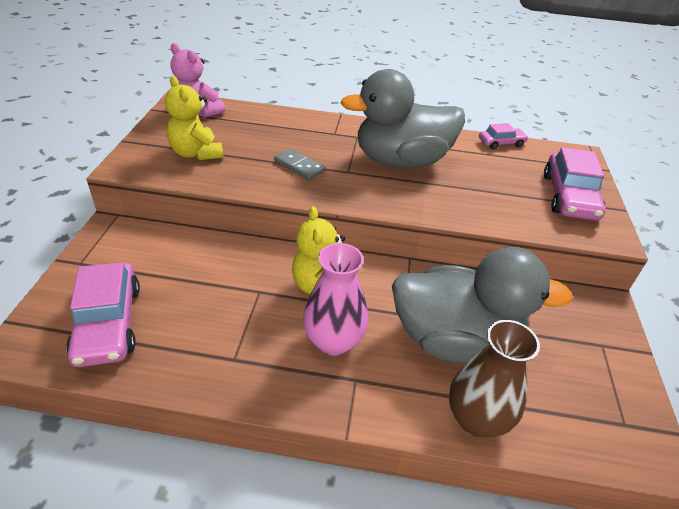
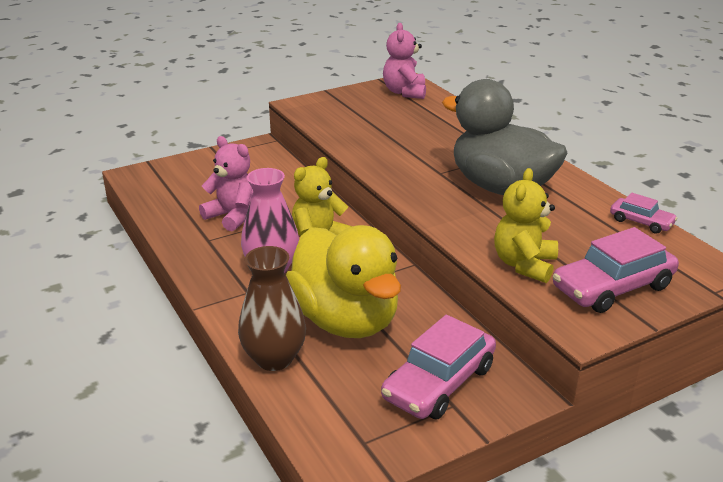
camera: 55 degrees right, 10 degrees down
(108, 323) = (183, 187): pink car -> pink car (439, 382)
(196, 153) = (355, 115): yellow teddy bear -> yellow teddy bear (524, 265)
(213, 318) = (232, 216): none -> pink teddy bear
(299, 166) = (409, 153): grey domino -> none
(454, 340) = (345, 320): grey duck -> yellow duck

